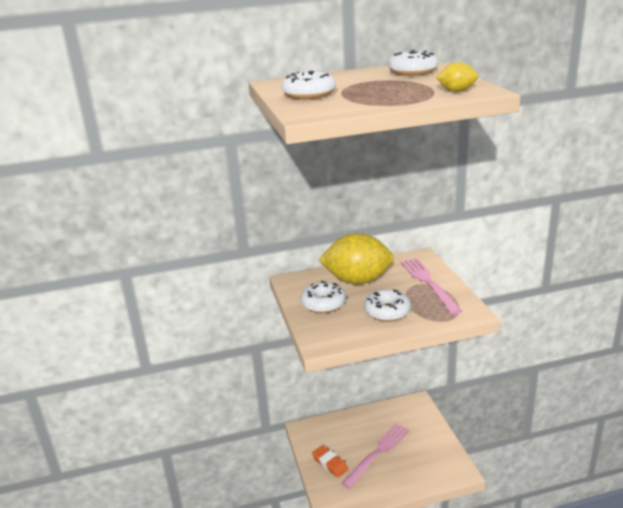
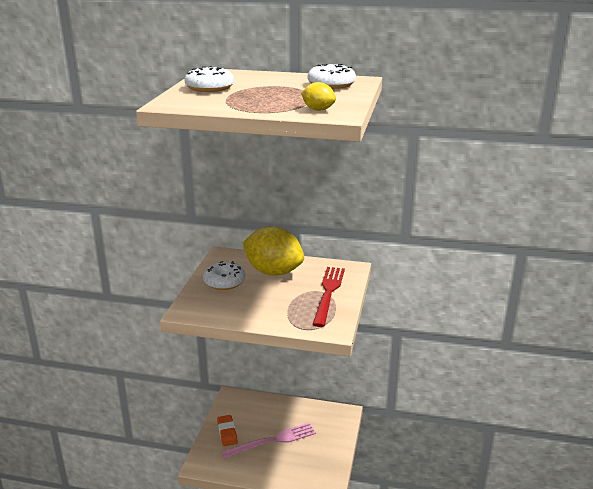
camera: 25 degrees right, 0 degrees up
(387, 311) = (265, 305): white donut -> none
(428, 283) = (328, 293): pink fork -> red fork

